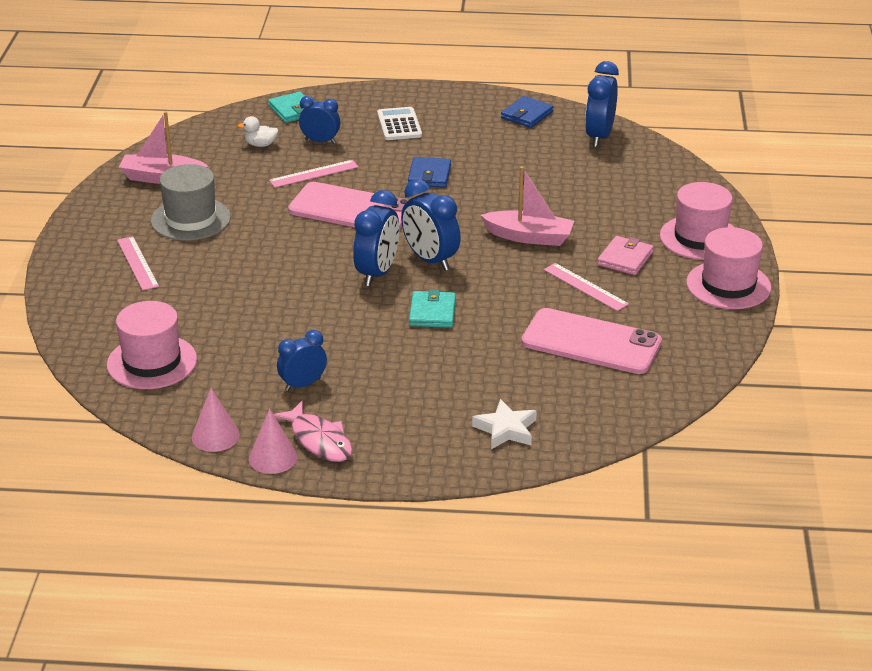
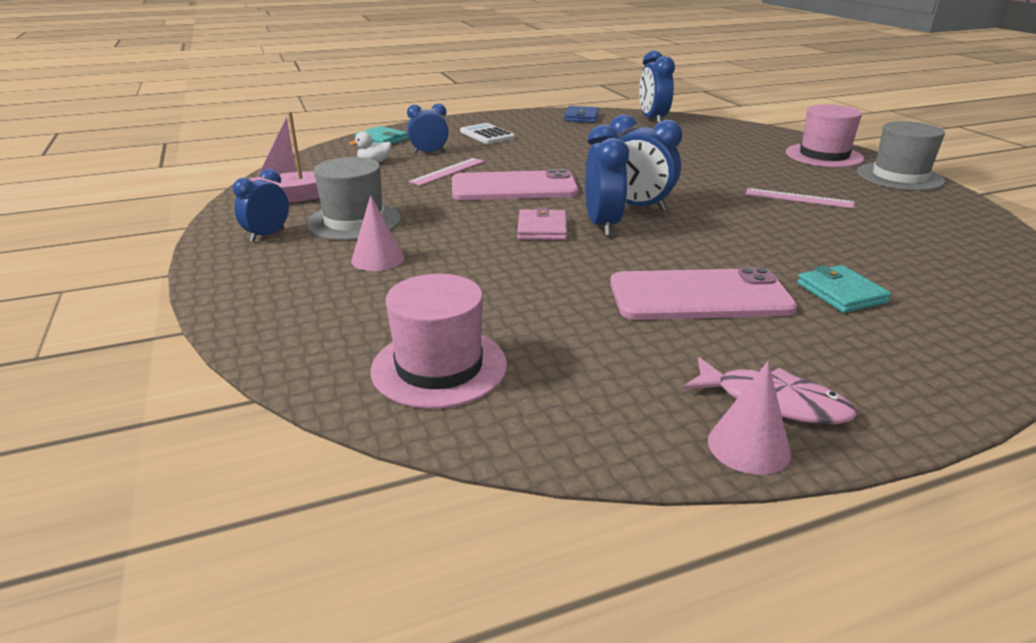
camera: 25 degrees left, 5 degrees down
(137, 263) = (323, 268): pink ruler -> none
(215, 436) = (633, 441): pink cone -> pink cone (377, 259)
(303, 384) = (663, 341): blue clock -> blue clock (267, 235)
(429, 175) = (554, 157): blue wallet -> none
(432, 312) = (701, 243): turquoise wallet -> turquoise wallet (841, 293)
(506, 429) = (946, 327): white star -> none
(529, 237) = (697, 177): pink boat -> none
(591, 342) = (877, 234): pink phone -> pink phone (699, 296)
(625, 258) = (795, 176): pink wallet -> pink wallet (542, 229)
(728, 285) = (899, 177): pink hat -> grey hat

